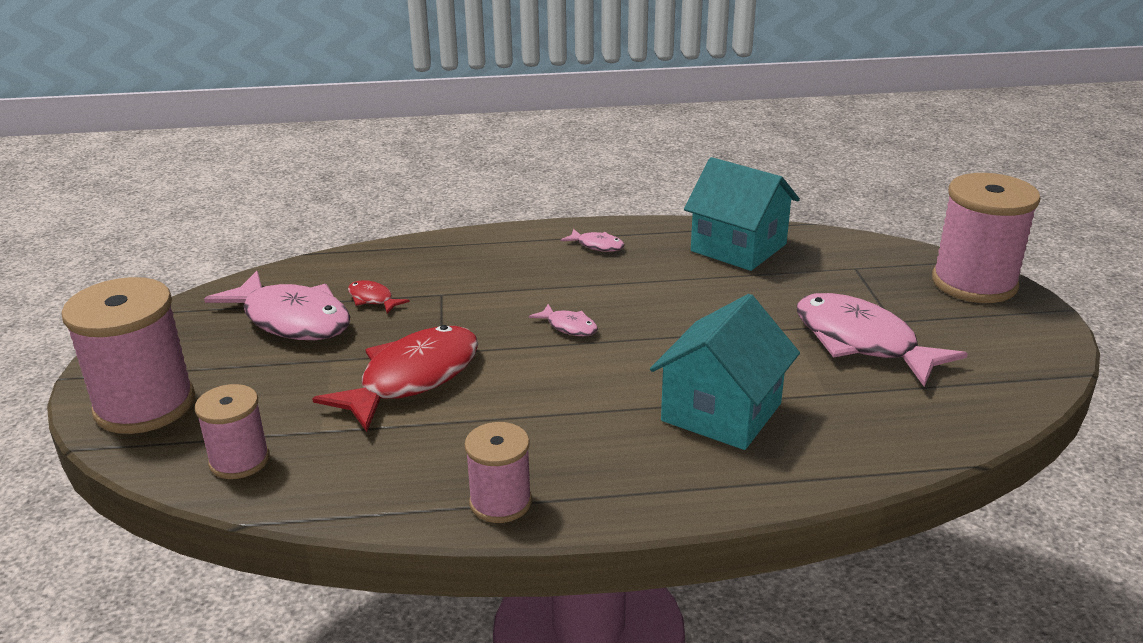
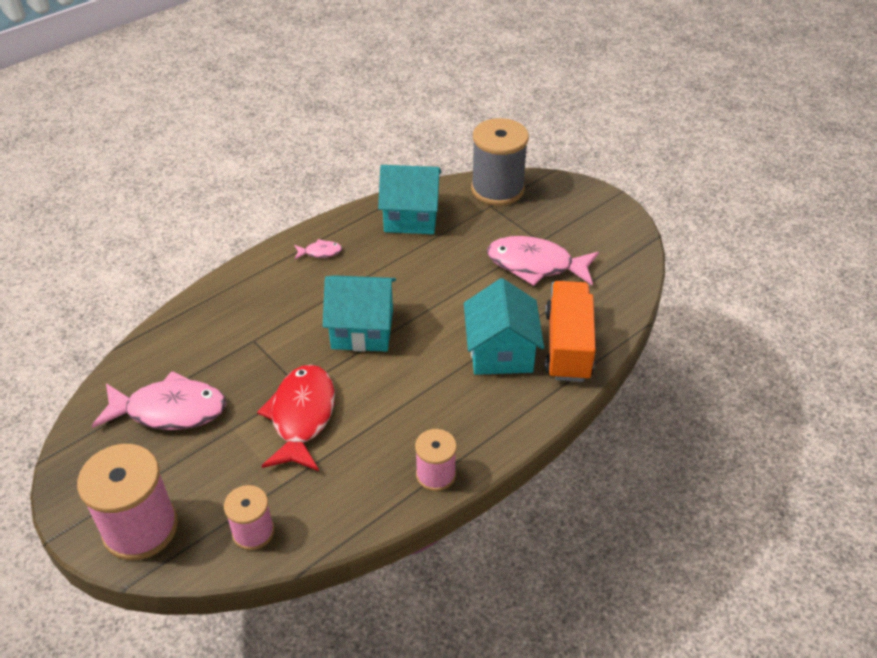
camera: 35 degrees left, 15 degrees up
(373, 299) = (210, 366): red fish -> none
(569, 327) = (362, 329): pink fish -> turquoise house
(826, 441) = (568, 346): none -> orange truck
(880, 255) = (497, 189): none -> grey spool
(974, 283) = (562, 192): pink spool -> none

